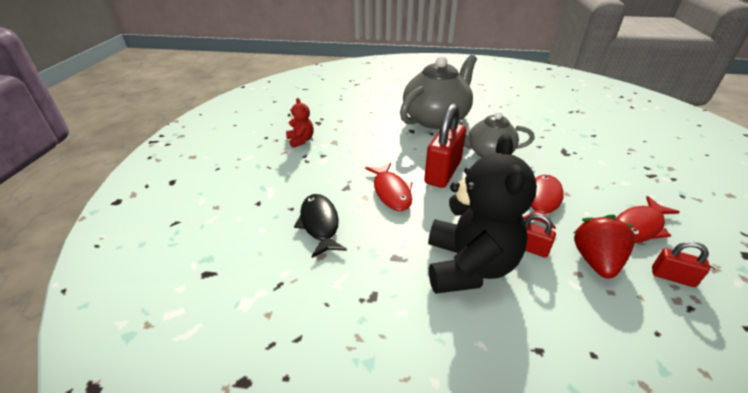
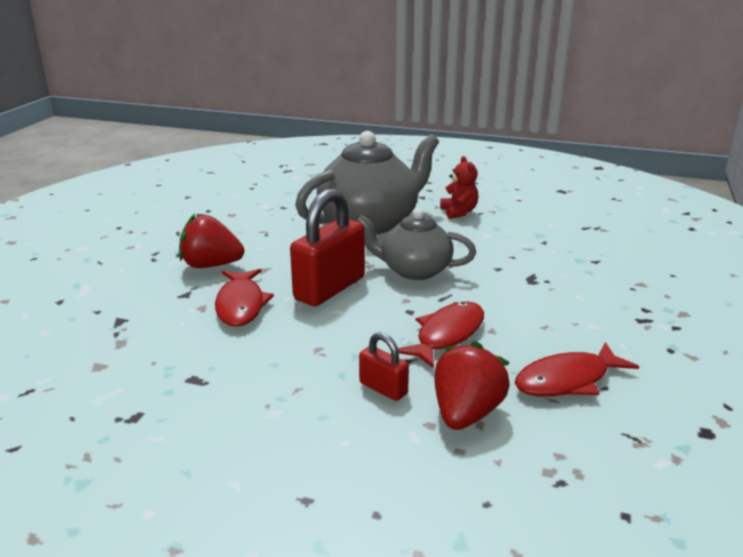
camera: 10 degrees right, 10 degrees down
(301, 140) = (161, 234): red teddy bear -> red teddy bear (459, 212)
(320, 224) = (121, 332): black fish -> none
(351, 162) = (211, 265): none -> red strawberry
(468, 266) = (283, 399): black teddy bear -> none
(672, 277) = (564, 444): red padlock -> none

